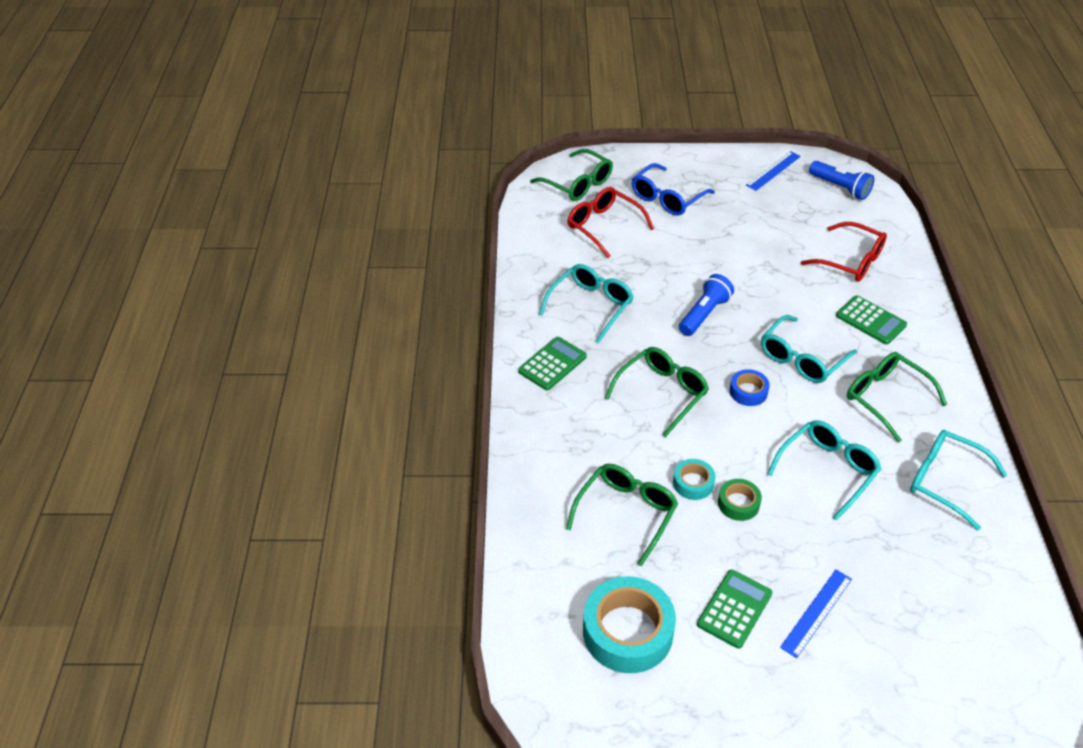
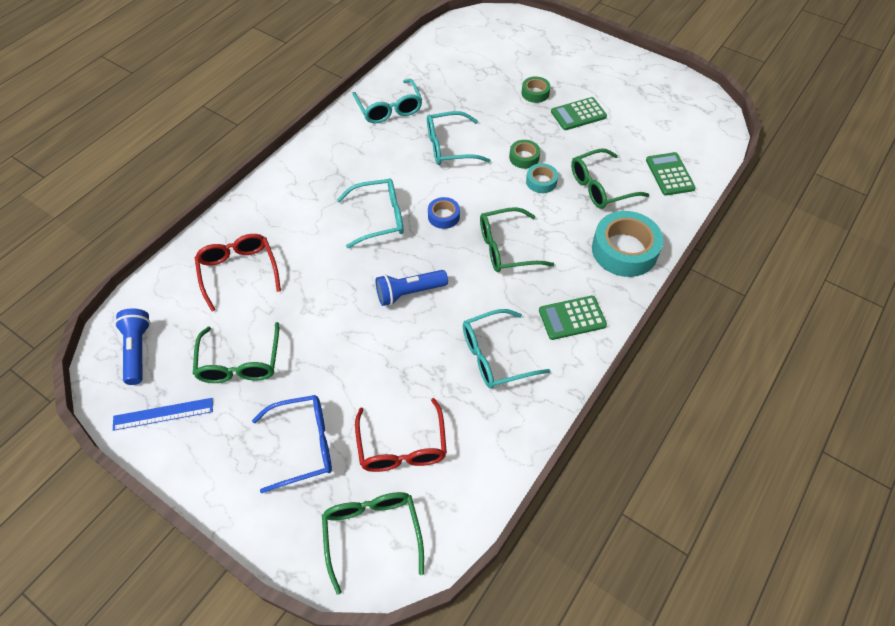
camera: 145 degrees left, 10 degrees up
(627, 631) = (648, 132): turquoise tape -> turquoise tape (624, 250)
(816, 612) = (535, 93): blue ruler -> green tape
(870, 320) = (294, 217): green calculator -> green calculator (669, 174)
(885, 398) = (359, 165): green glasses -> green glasses (240, 363)

